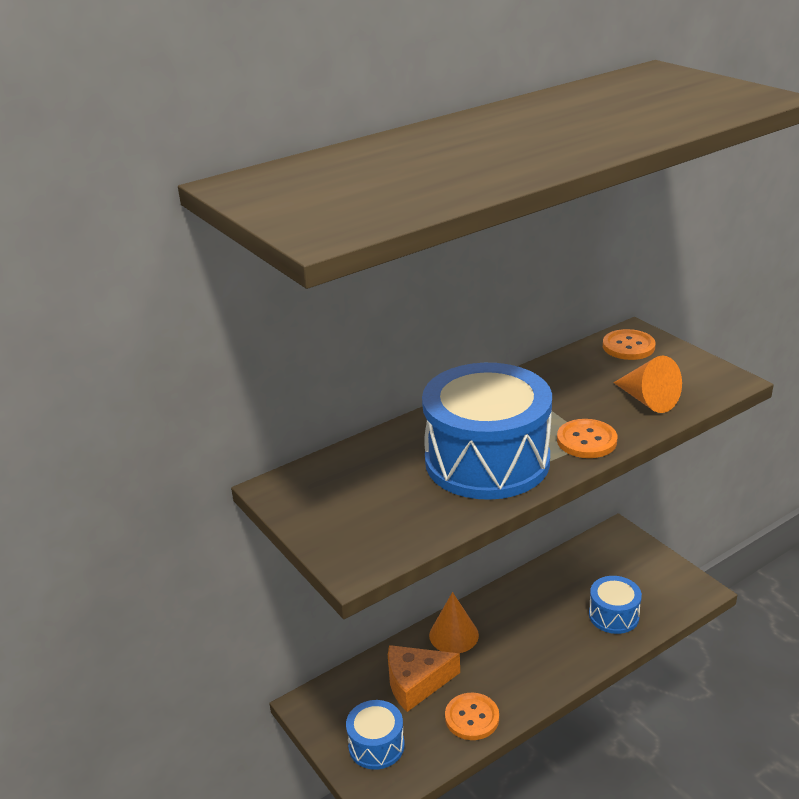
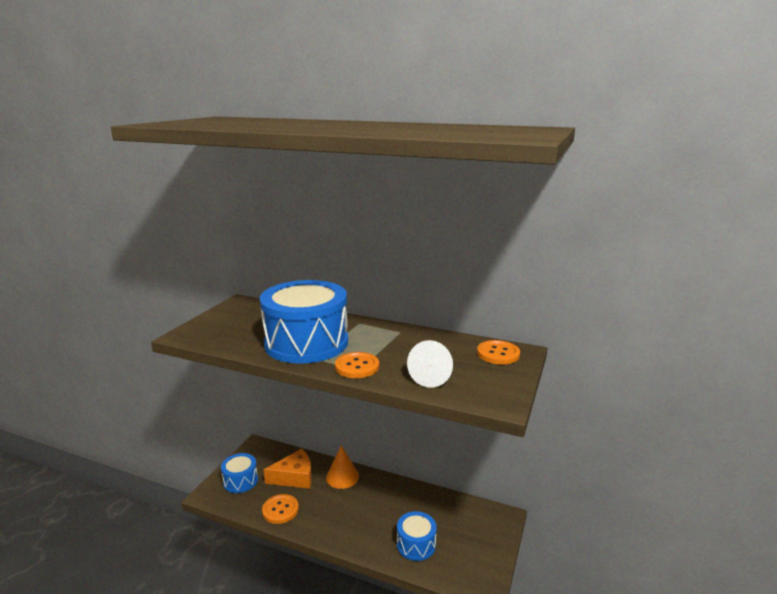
camera: 55 degrees right, 10 degrees down
(416, 683) = (294, 477): orange cheese -> orange cheese turned 120 degrees clockwise
(648, 400) = (432, 376): orange cone -> white cone

